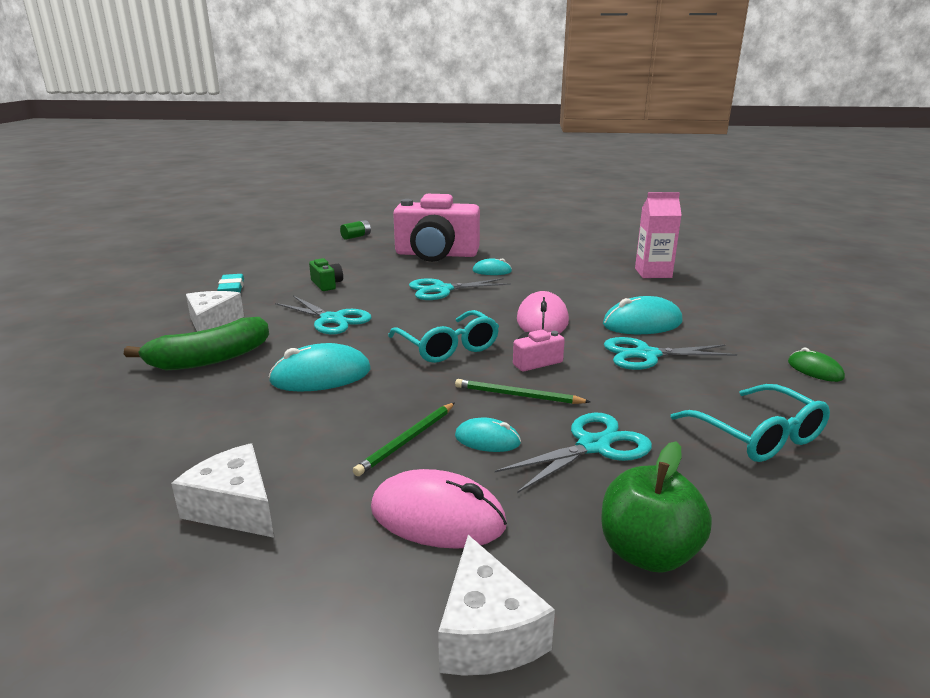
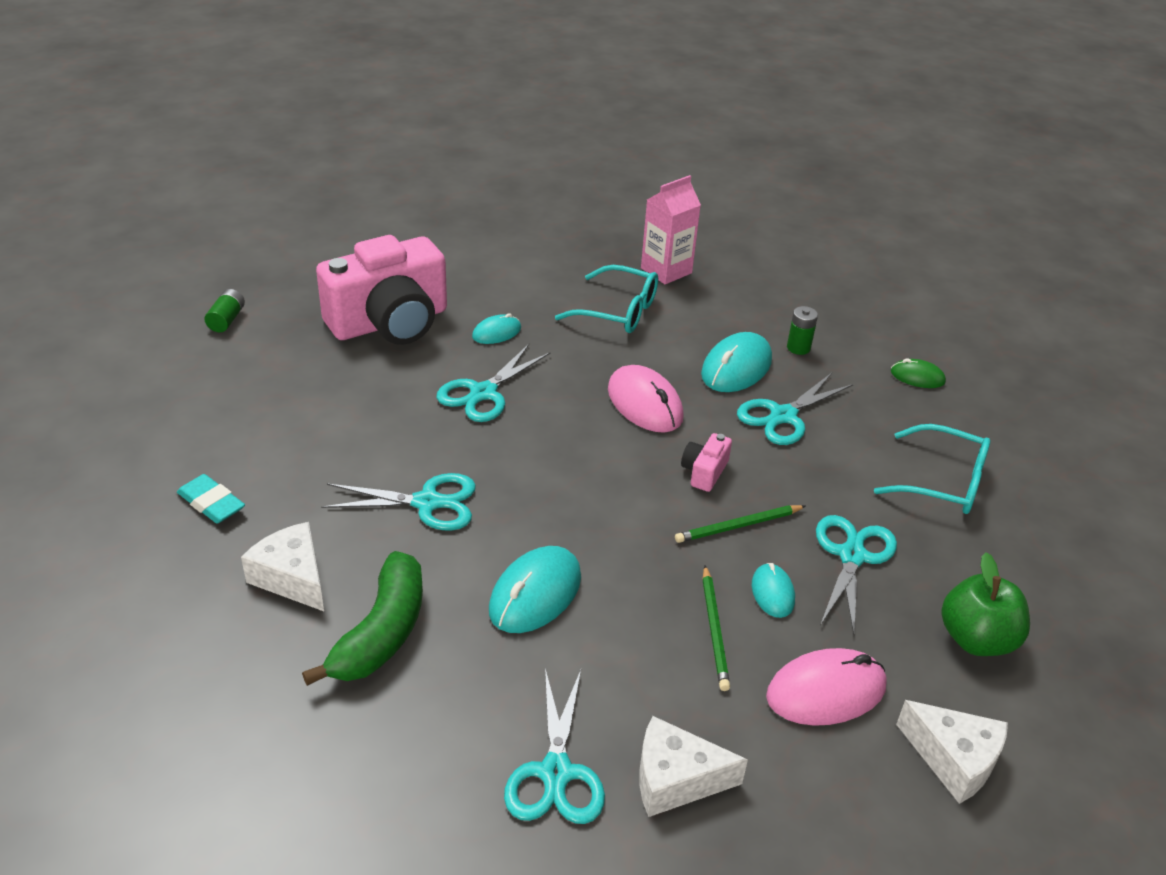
camera: 40 degrees left, 15 degrees up
(173, 462) = (556, 773): none -> turquoise scissors
(326, 284) = (330, 441): green camera -> none
(448, 347) = (603, 489): turquoise glasses -> turquoise glasses (618, 311)
(487, 439) = (772, 593): turquoise mouse -> turquoise mouse turned 75 degrees counterclockwise
(713, 327) = (798, 348): none -> green battery

